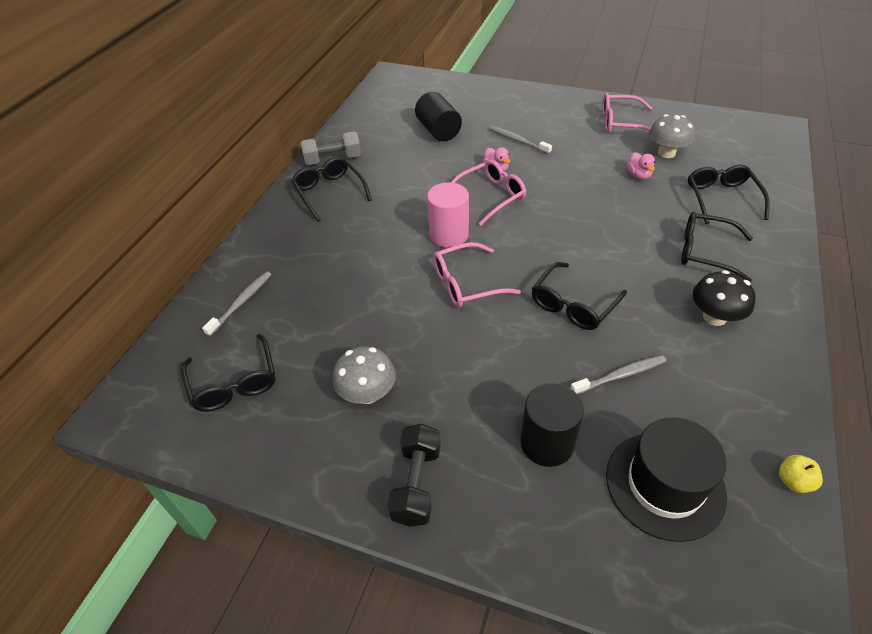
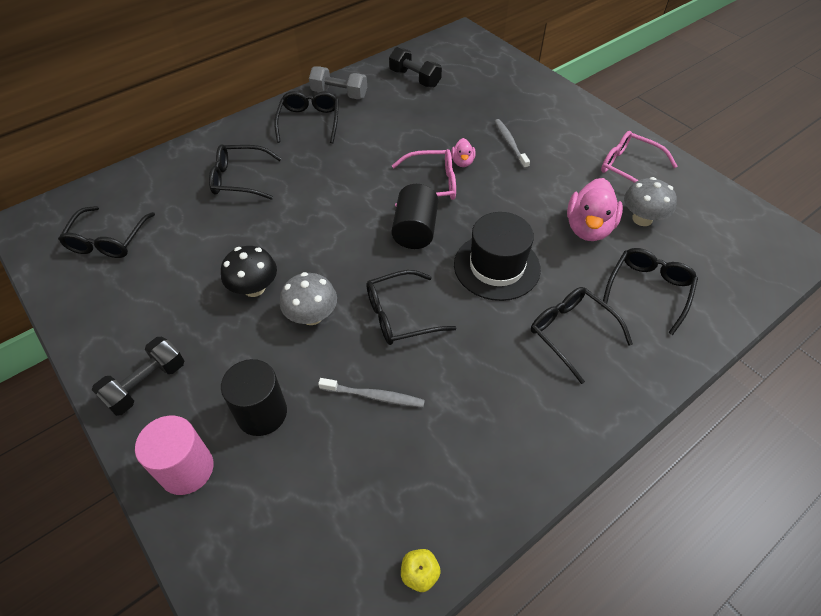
camera: 30 degrees right, 5 degrees up
(241, 302) = (167, 182): grey toothbrush -> none
(314, 266) = (240, 179): none -> black glasses
(367, 393) = (180, 298): grey mushroom -> grey mushroom (312, 316)
(387, 122) = (415, 78): none -> black dumbbell
(438, 131) = (449, 104): black cylinder -> black cylinder (415, 230)
(449, 234) = (363, 202): pink cylinder -> pink cylinder (186, 469)
(467, 283) = (335, 251): pink glasses -> none
(638, 175) = (588, 228): pink duck -> pink duck, size x1.96
(665, 484) = (313, 503): black hat -> black hat (496, 266)
(714, 317) = (512, 395): black mushroom -> black mushroom (254, 288)

